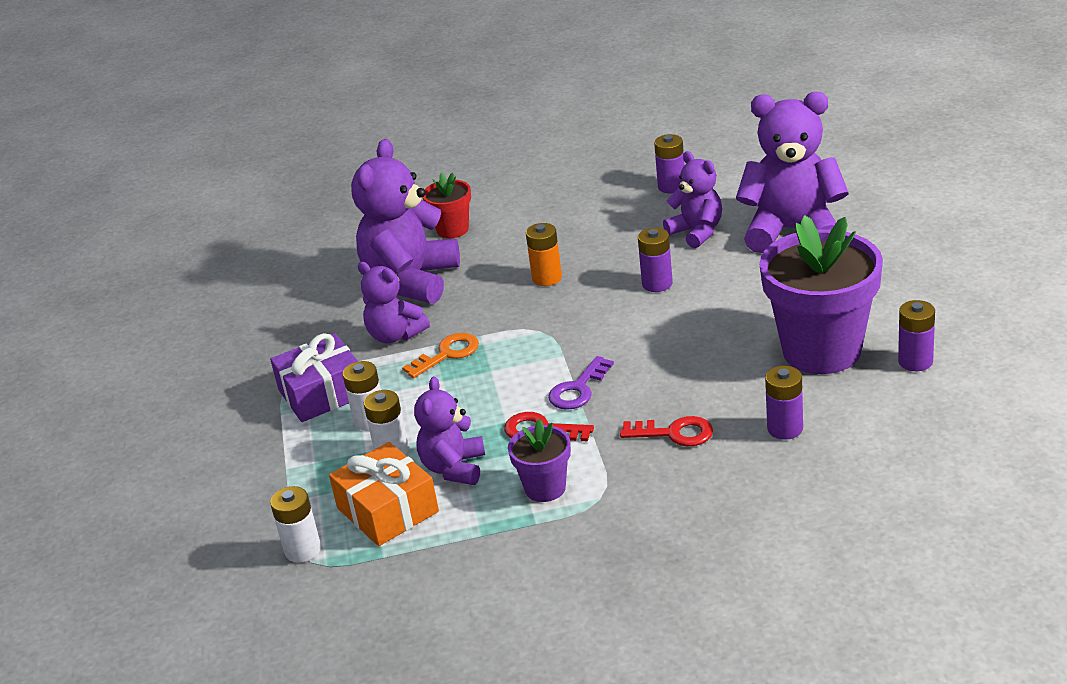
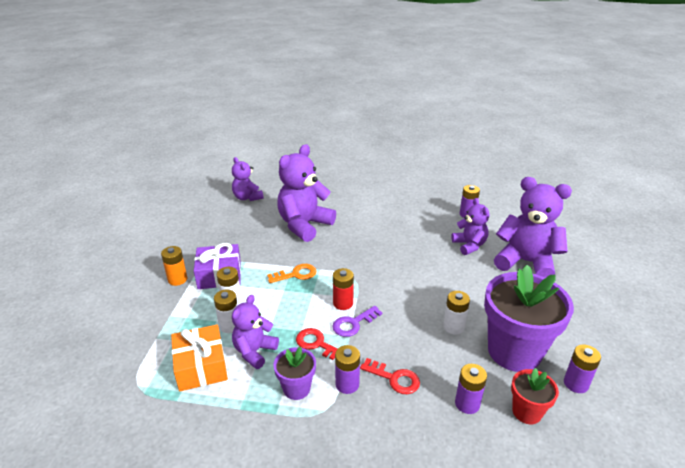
camera: 15 degrees right, 0 degrees up
(303, 550) = (139, 375): white battery -> white battery (453, 327)
(395, 335) = (277, 253): purple teddy bear -> purple teddy bear (247, 197)
(452, 230) = (341, 204): red flower pot -> red flower pot (526, 412)
(546, 369) = (343, 303): none -> red battery
(547, 278) = (374, 246): orange battery -> orange battery (177, 279)
(657, 284) = (432, 270): purple battery -> purple battery (347, 384)

